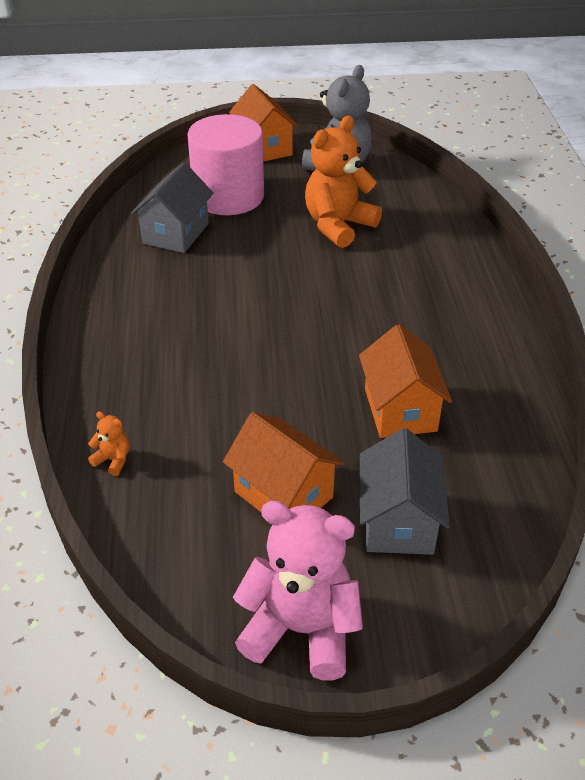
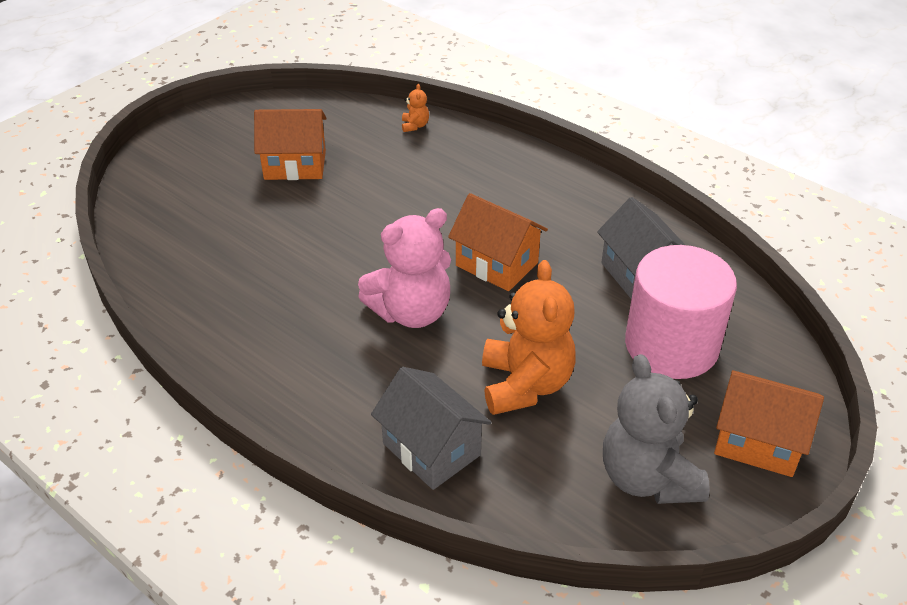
camera: 135 degrees right, 0 degrees up
(113, 460) = (415, 126): orange teddy bear -> orange teddy bear turned 75 degrees counterclockwise
(301, 629) = (218, 124): pink teddy bear -> pink teddy bear (411, 312)
(398, 521) = (211, 191): grey house -> grey house (431, 449)
(400, 410) = (274, 251): orange house -> orange house (496, 264)

